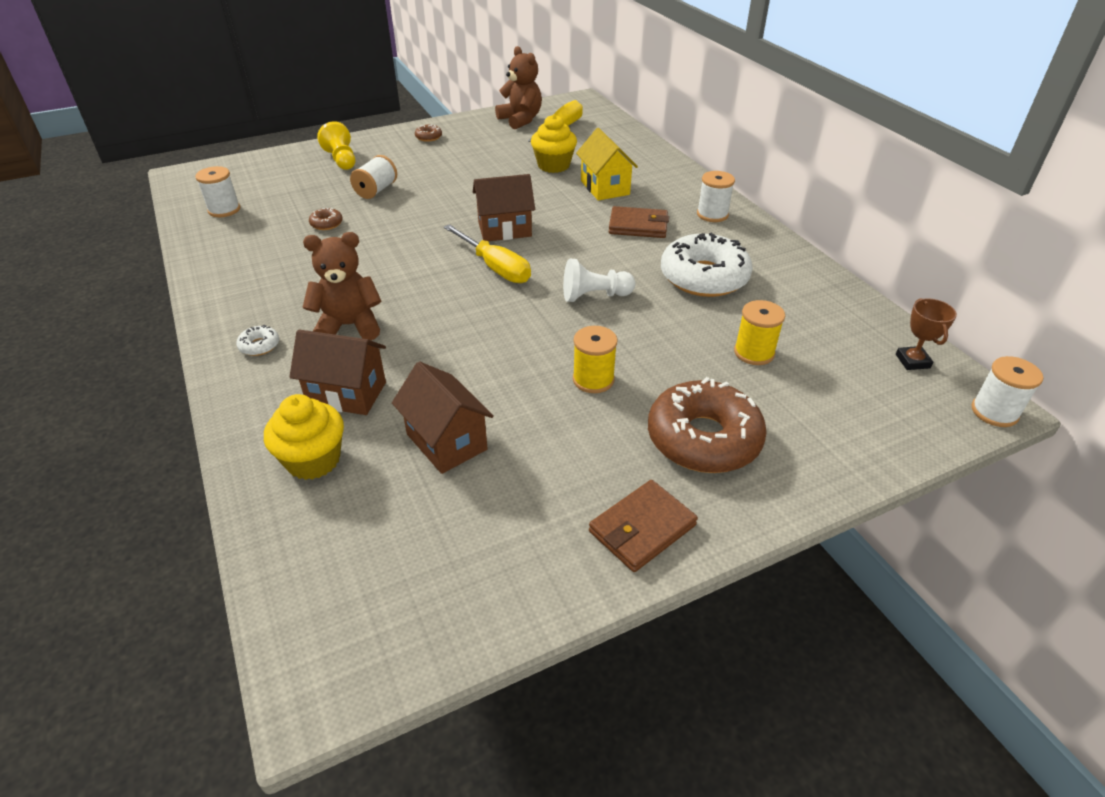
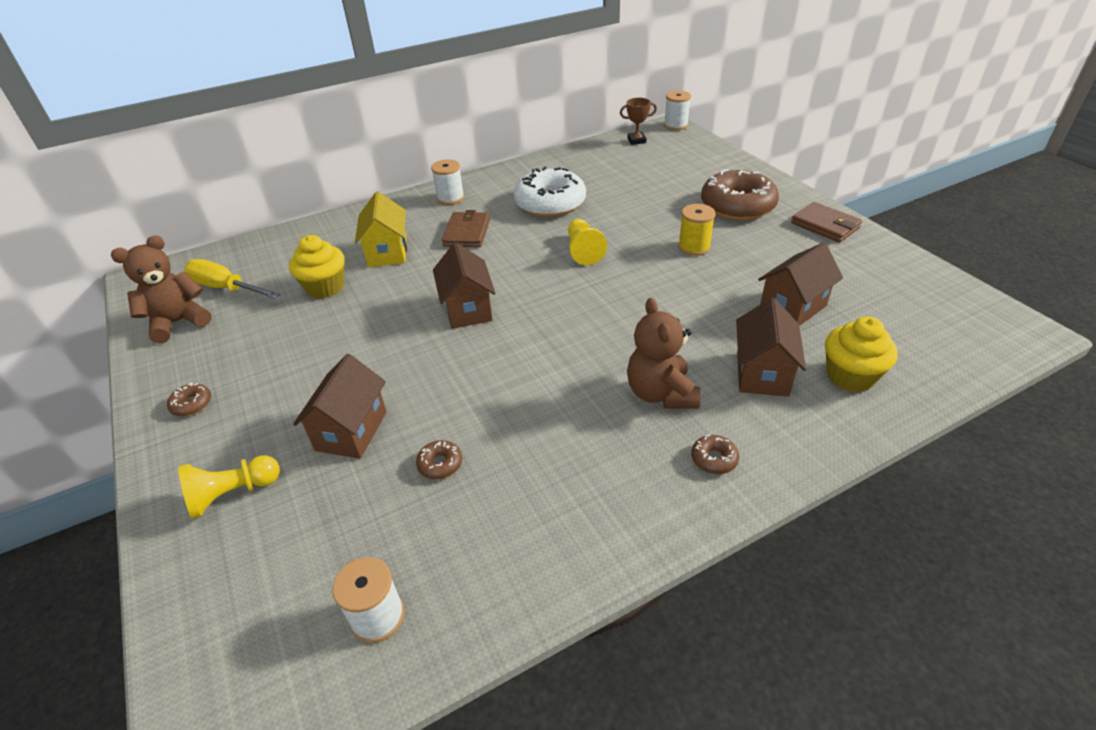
camera: 90 degrees left, 0 degrees up
(259, 346) = (714, 459): white donut -> brown donut
(376, 190) = (351, 431): white spool -> brown house
(495, 267) = (542, 308): yellow screwdriver -> none
(594, 296) = (583, 251): white pawn -> yellow pawn
(605, 188) = (387, 252): yellow house -> yellow house turned 75 degrees counterclockwise
(754, 352) = (642, 187): yellow spool -> none

